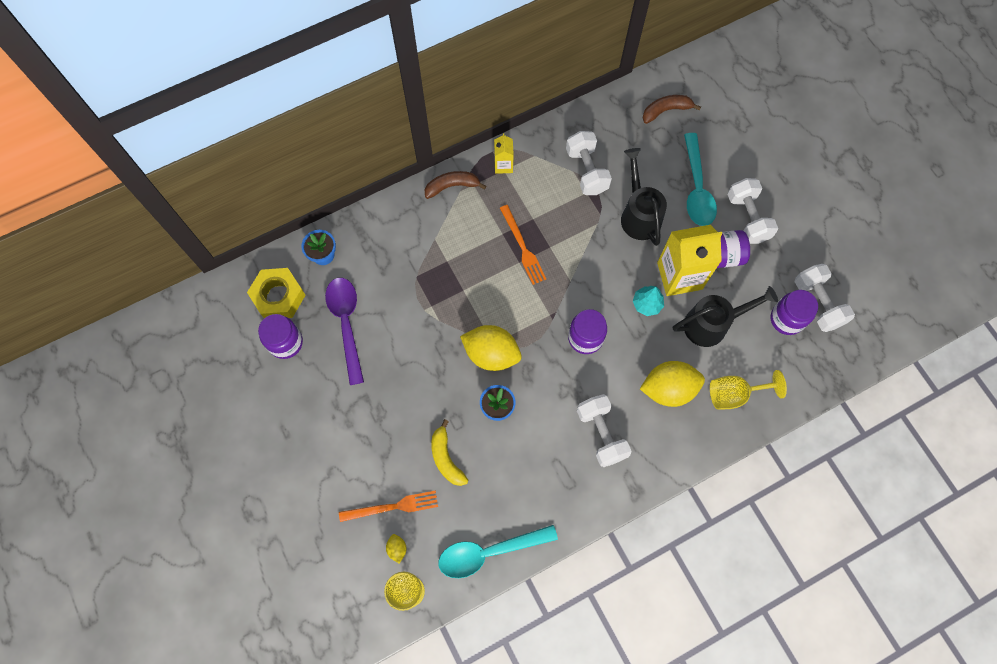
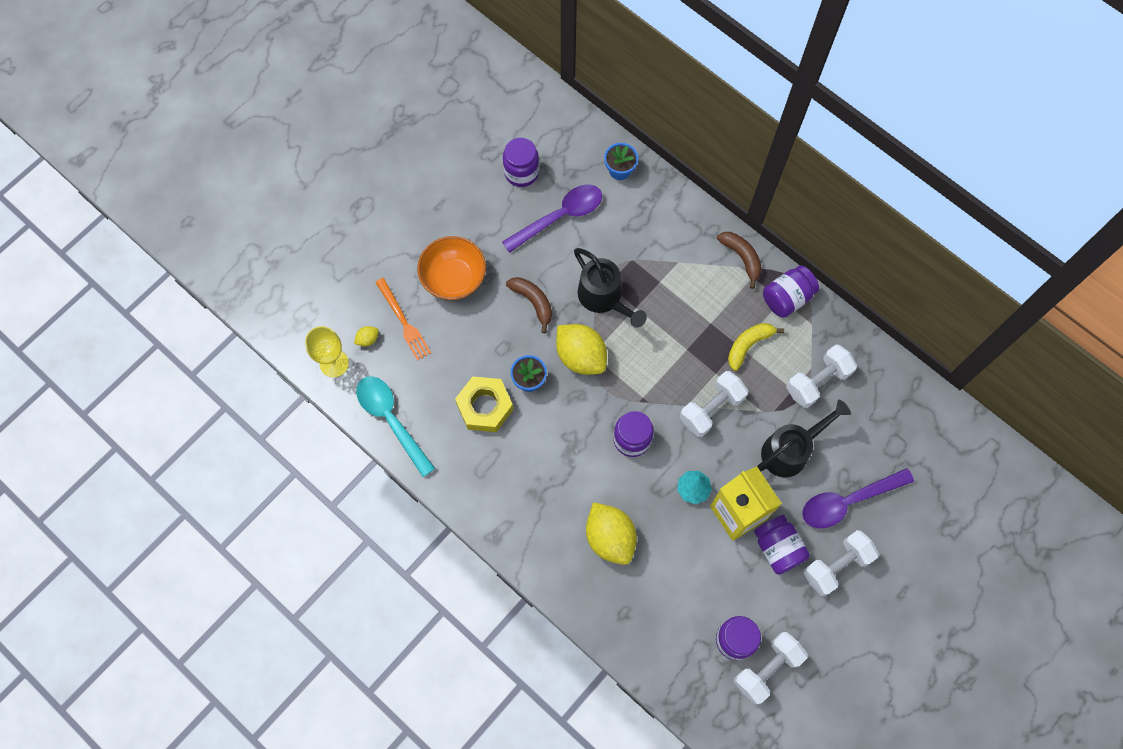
camera: 70 degrees right, 0 degrees up
(278, 297) = (563, 149): yellow nut -> yellow nut (485, 407)
(368, 443) = (454, 278): none -> orange bowl
(446, 458) = (464, 351): yellow banana -> yellow banana (748, 345)
(491, 354) = (581, 356): yellow lemon -> yellow lemon turned 45 degrees counterclockwise
(503, 165) = (787, 298): yellow carton -> purple jar
(522, 247) = (704, 347): orange fork -> none
(601, 434) = (539, 486): white dumbbell -> white dumbbell (711, 409)
(666, 111) = (928, 441): brown banana -> brown banana (533, 302)
(696, 188) = (848, 501): turquoise spoon -> purple spoon
(712, 324) = (697, 562): black watering can -> black watering can (604, 298)
(734, 394) = (629, 606): yellow goblet -> none

